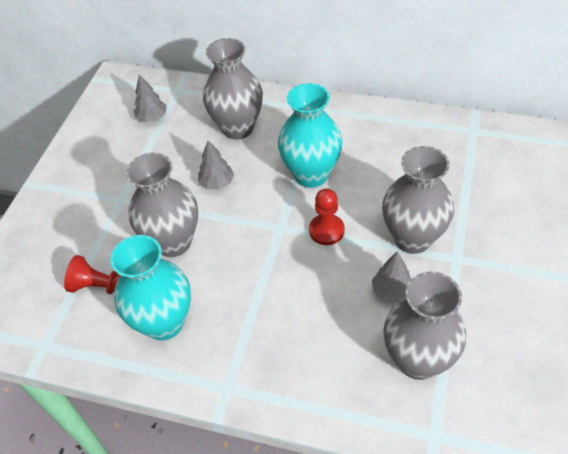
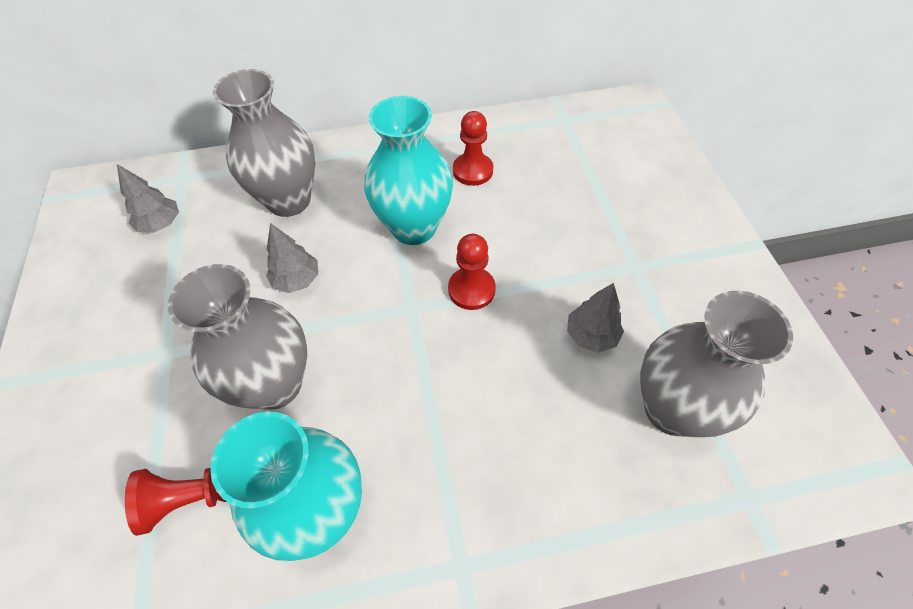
camera: 30 degrees left, 5 degrees up
(376, 148) = (473, 171): none -> red pawn
(412, 238) = (575, 261): grey vase -> none

